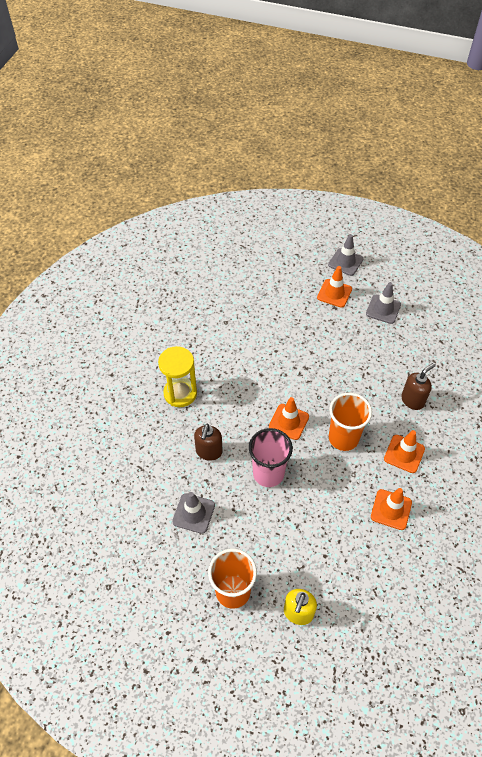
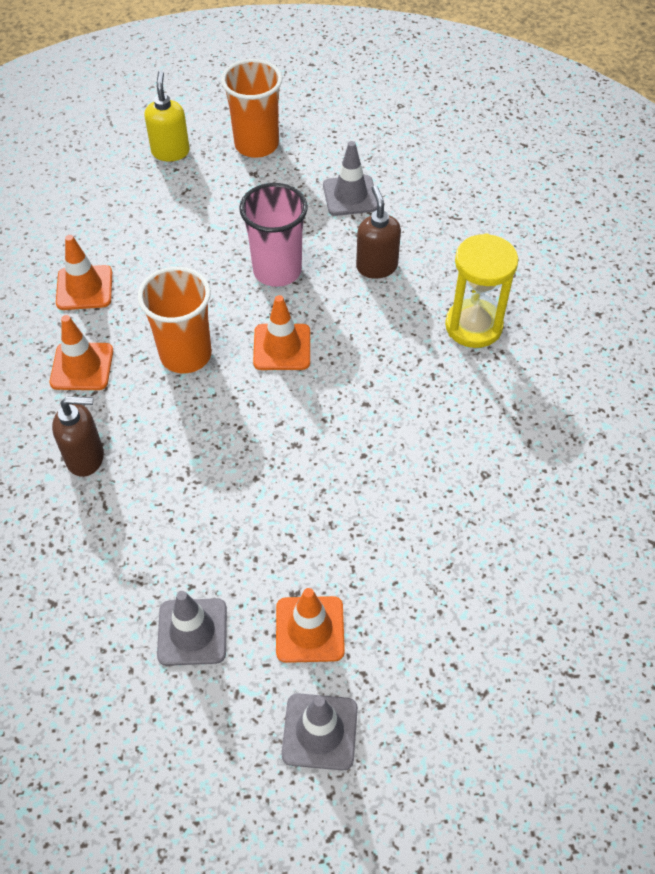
camera: 155 degrees right, 0 degrees up
(412, 400) = (86, 458): brown soap dispenser -> brown soap dispenser turned 120 degrees counterclockwise

